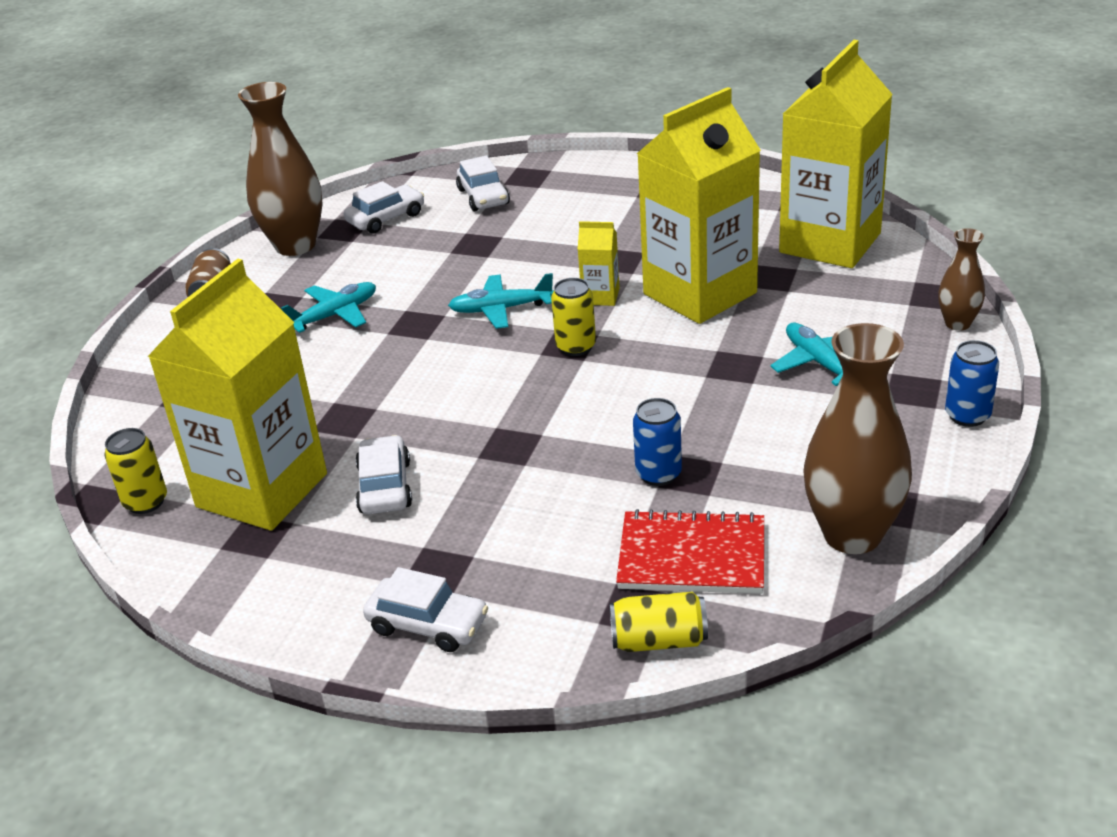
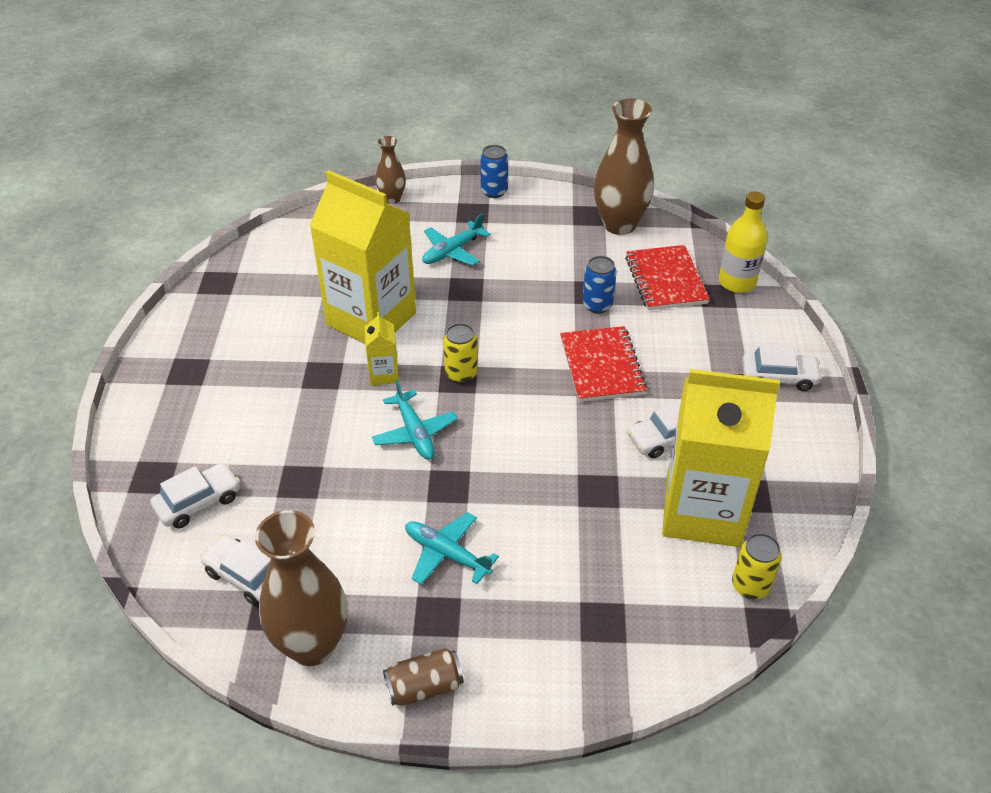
camera: 110 degrees left, 10 degrees up
(428, 624) = (778, 377): white car -> white car turned 90 degrees clockwise
(535, 456) = (602, 366): none -> red notebook
(659, 640) = (737, 282): yellow can -> yellow bottle
(830, 243) = (286, 261): yellow carton -> none

